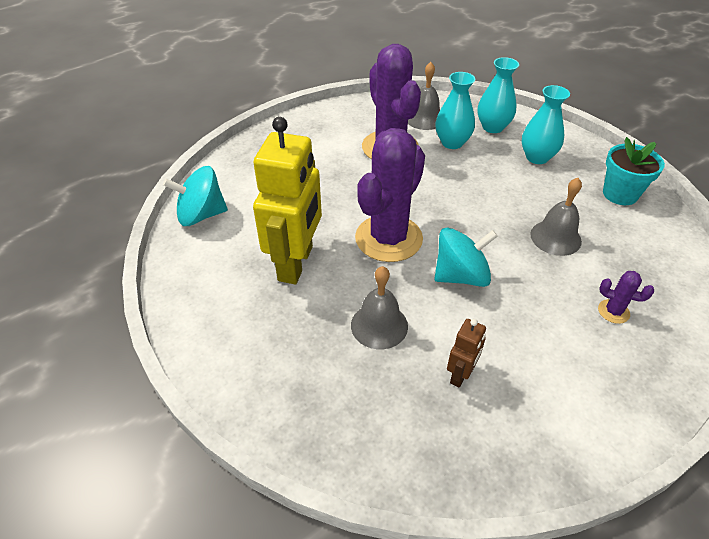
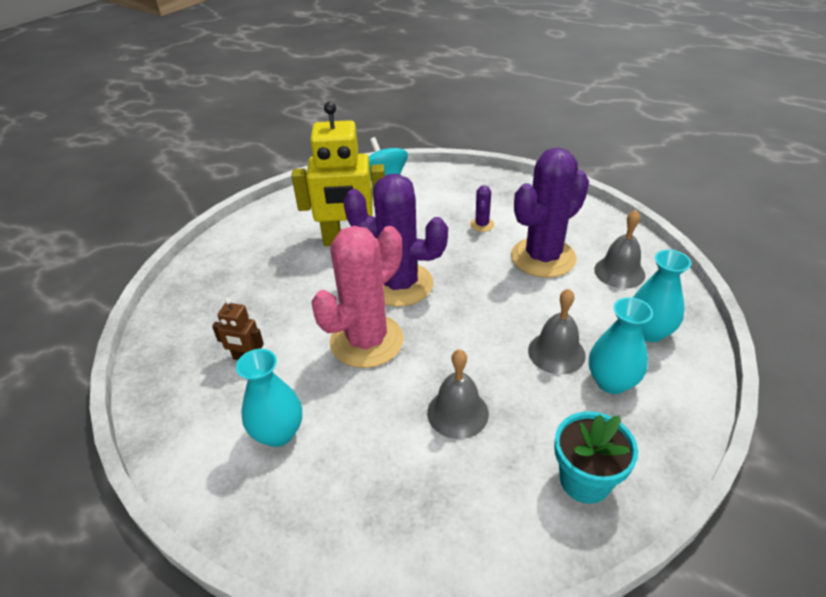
camera: 75 degrees right, 5 degrees down
(379, 325) = (291, 300): grey bell -> grey bell (556, 352)
(452, 143) = (587, 301): turquoise vase -> turquoise vase (278, 433)
(461, 276) = (366, 341): turquoise spinning top -> pink cactus
(613, 311) = (352, 474): purple cactus -> purple cactus (482, 225)

